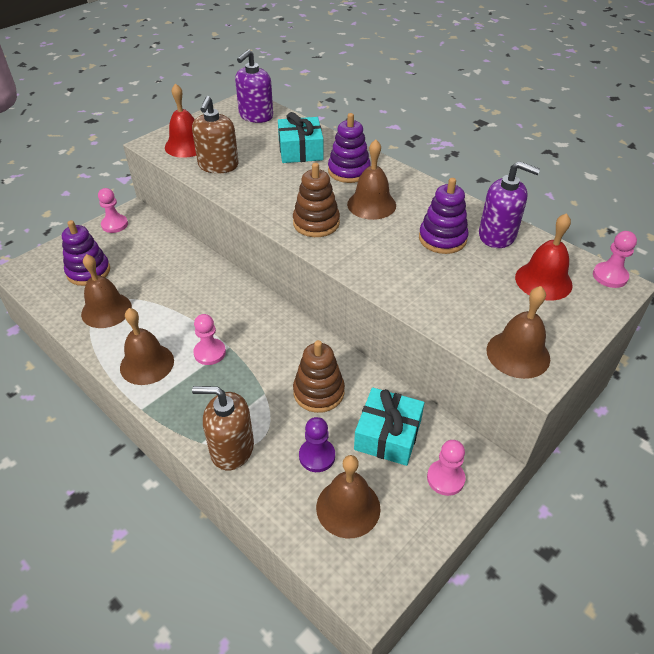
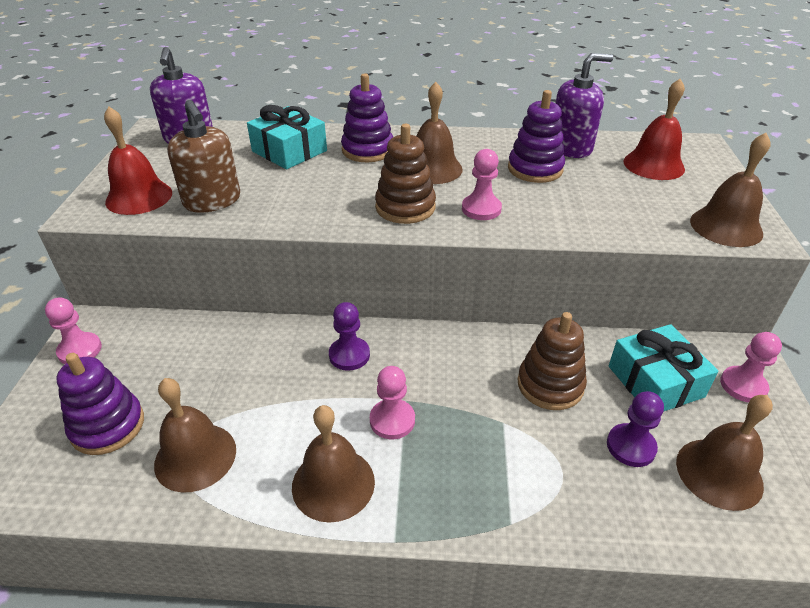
camera: 40 degrees left, 5 degrees down
(231, 304) = (349, 355): none -> purple pawn
(232, 448) = (549, 504): brown soap dispenser -> none
(610, 276) = (686, 141): pink pawn -> pink pawn (481, 209)

